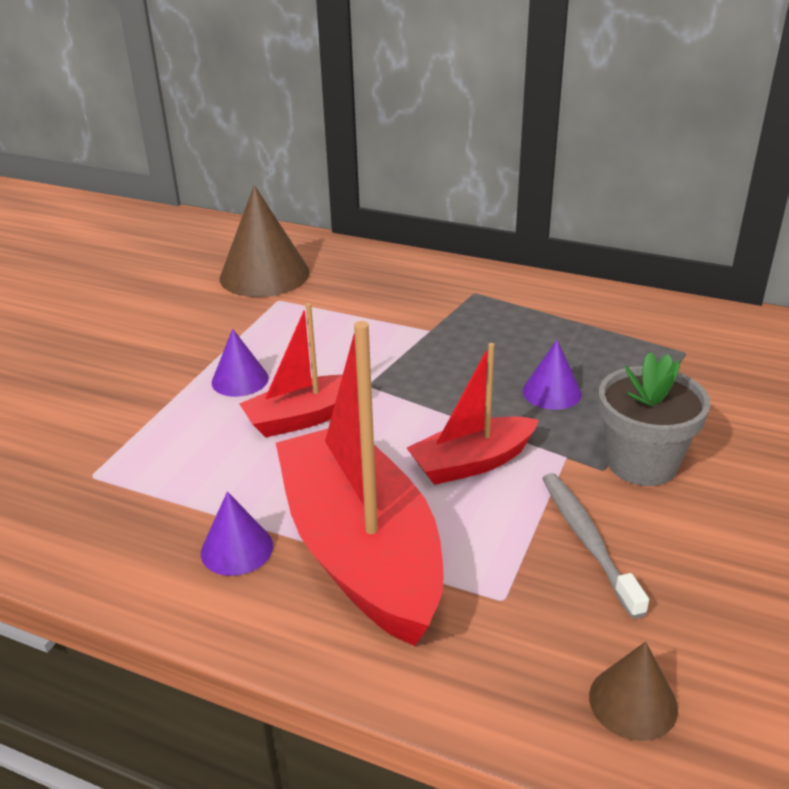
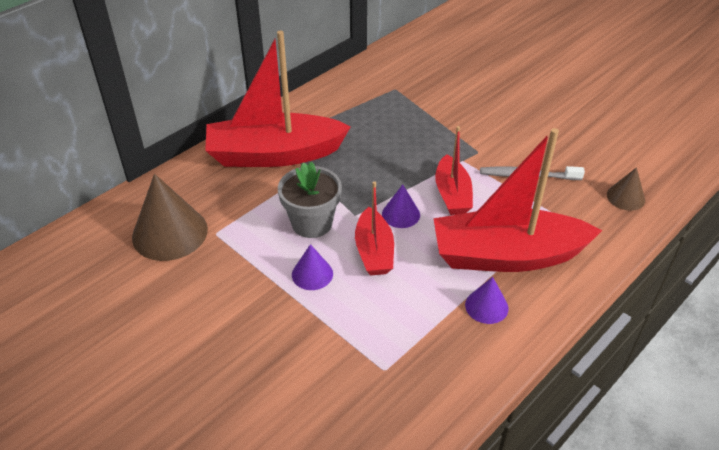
camera: 70 degrees left, 10 degrees up
(444, 298) = (274, 154): none -> red boat
(551, 392) = (404, 146): purple cone -> purple cone (401, 214)
(642, 463) = (479, 138): grey flower pot -> grey flower pot (312, 223)

